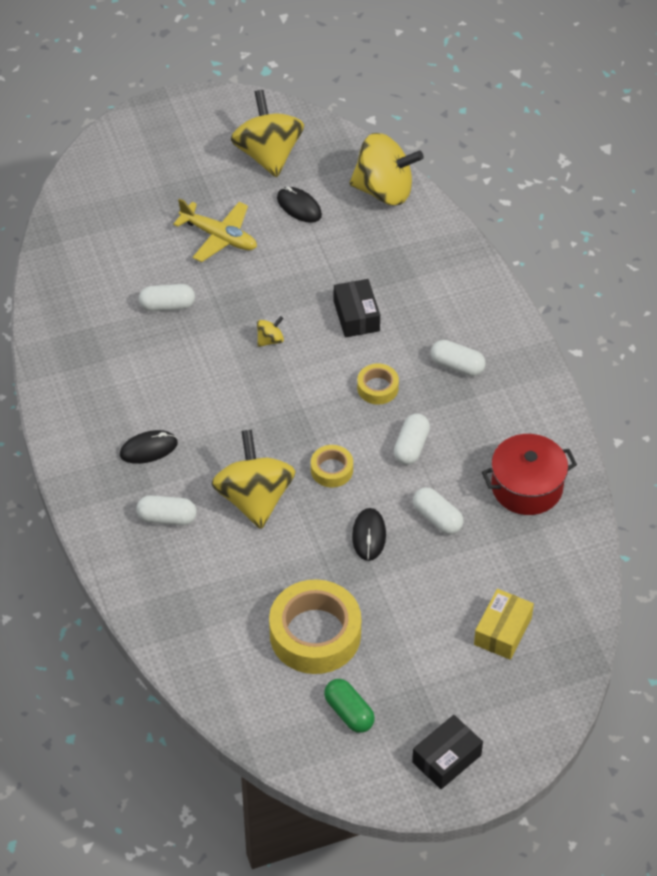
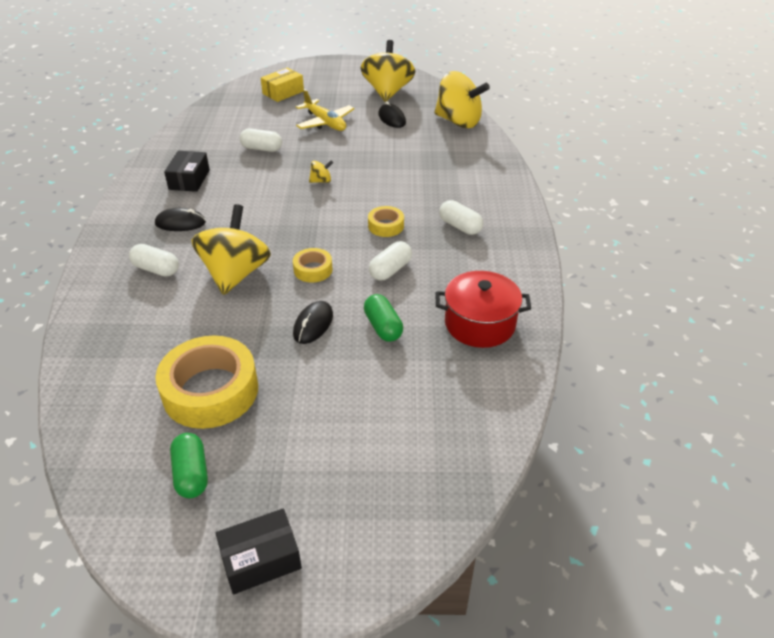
camera: 20 degrees right, 10 degrees down
(356, 316) = (396, 181): black box -> black box (189, 179)
(437, 518) = (383, 327): white capsule -> green capsule
(502, 631) = (394, 442): yellow box -> yellow box (283, 92)

